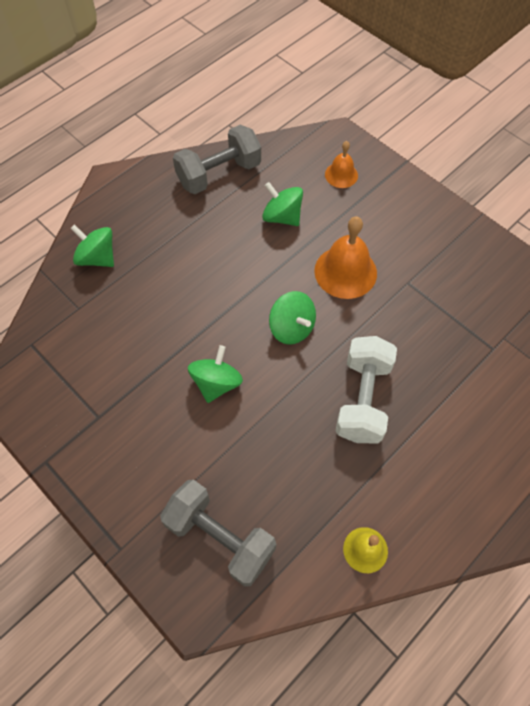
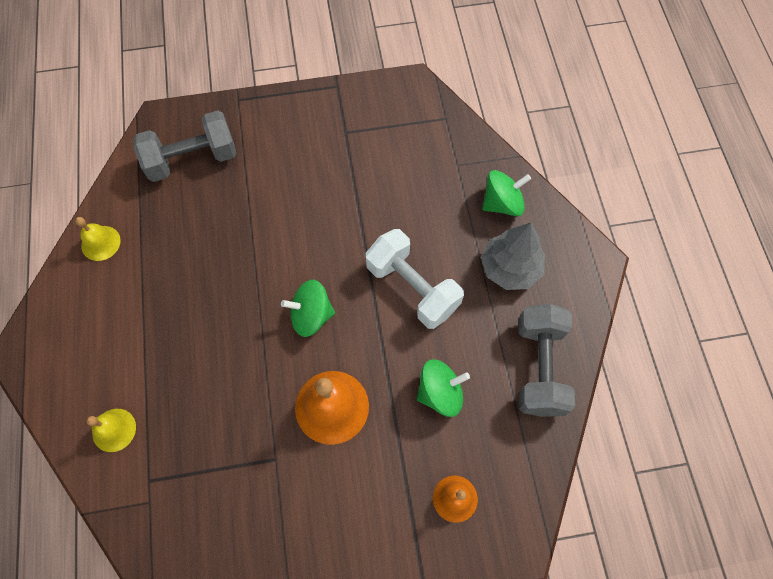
camera: 125 degrees right, 5 degrees up
(153, 225) = (510, 268): none -> grey tree
(216, 383) = (308, 225): green spinning top -> none
(362, 399) = (203, 325): white dumbbell -> white dumbbell (412, 288)
(487, 399) = (114, 430): none -> yellow bell

